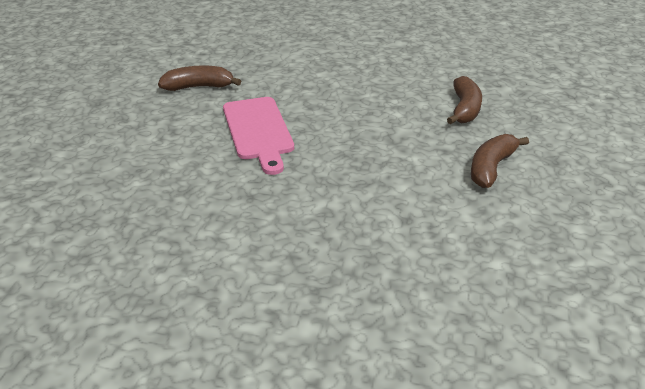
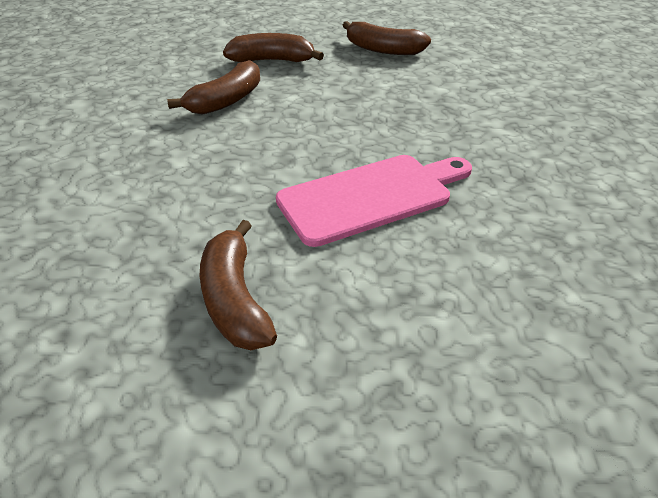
camera: 100 degrees left, 5 degrees up
(395, 89) = (226, 100): none -> brown banana

